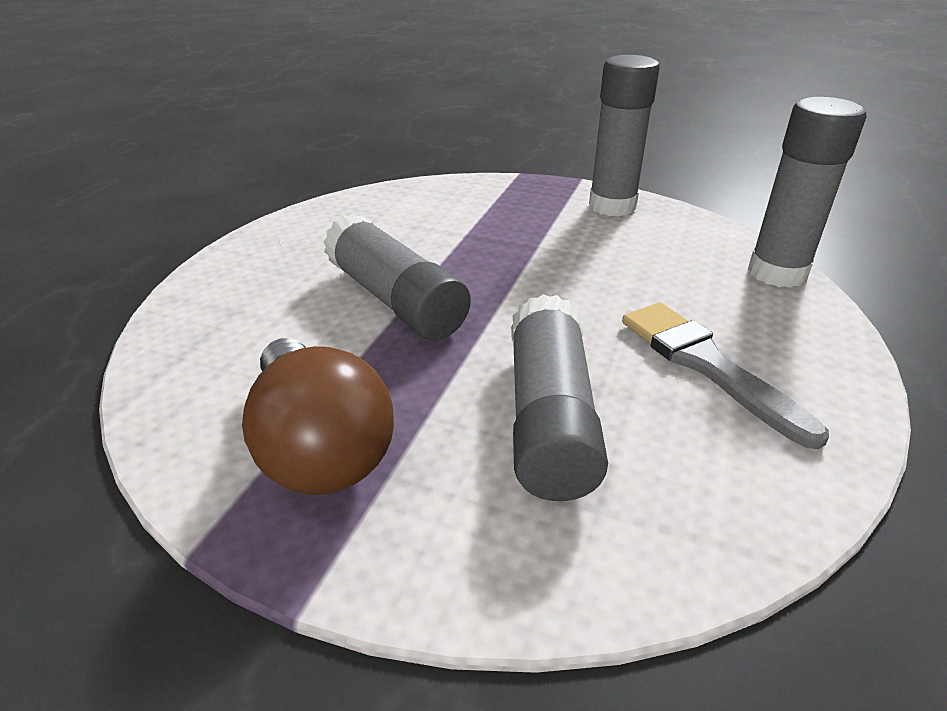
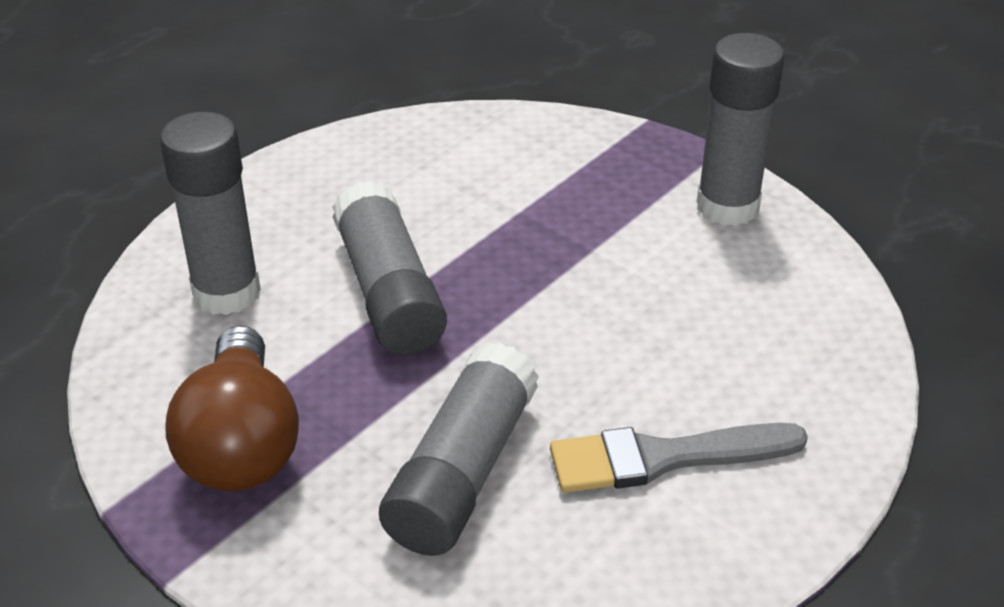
camera: 20 degrees right, 5 degrees up
(707, 365) = (664, 458): grey brush -> grey brush turned 90 degrees counterclockwise
(777, 273) = (852, 360): grey glue stick -> grey glue stick (226, 292)

